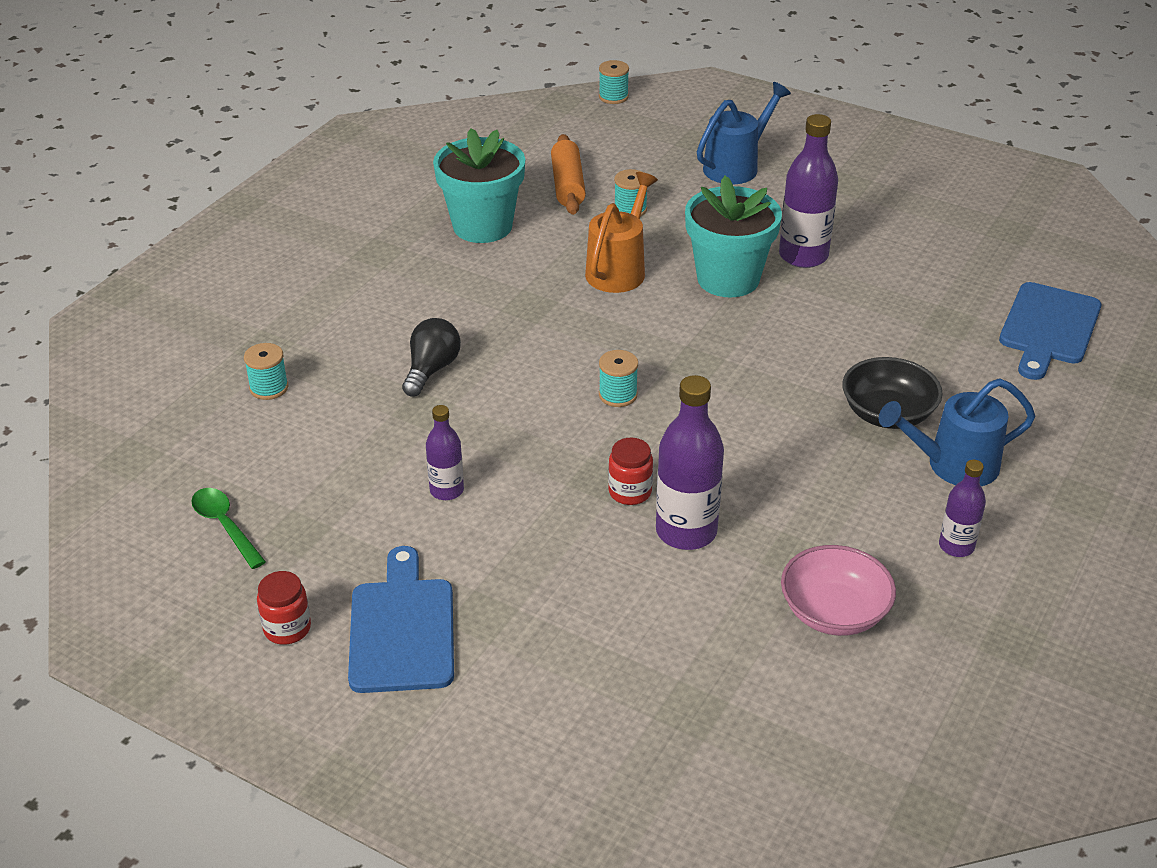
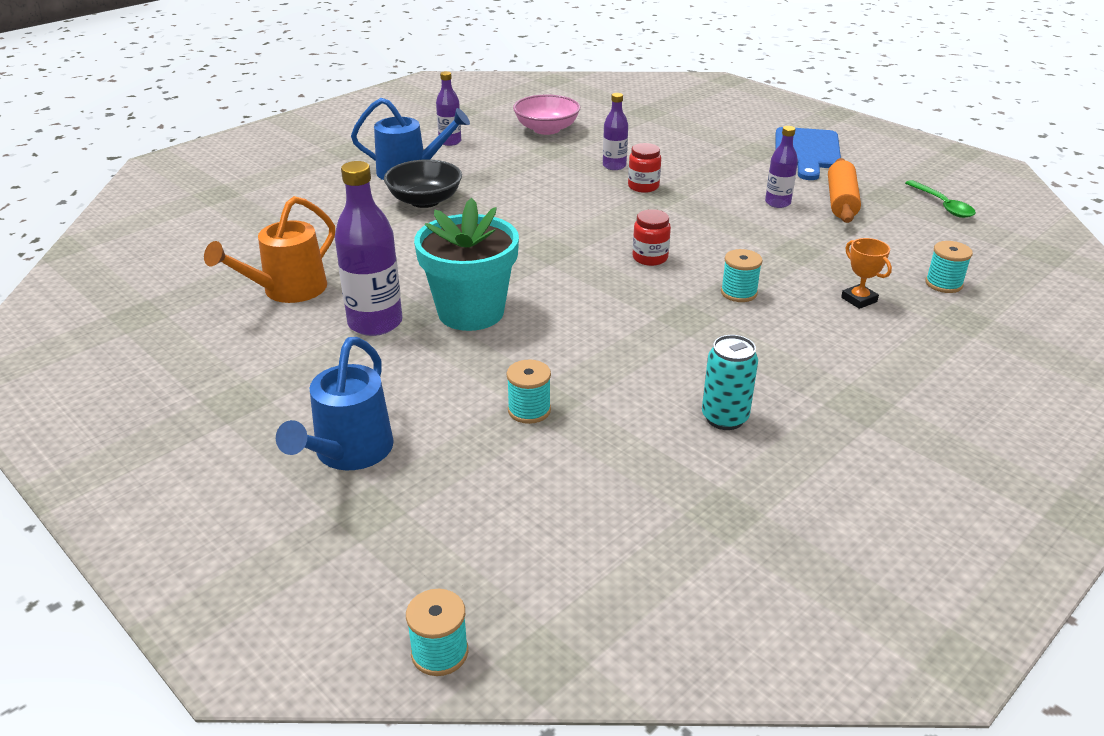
camera: 165 degrees left, 5 degrees down
(287, 628) = (880, 159): red jar -> red jar (650, 258)
(362, 353) = (859, 299): none -> orange trophy
(431, 370) = (790, 277): black light bulb -> none
(482, 226) = (724, 418): turquoise flower pot -> turquoise can
(567, 185) = (595, 463): orange rolling pin -> orange rolling pin (841, 201)
(618, 395) = (628, 238): turquoise spool -> turquoise spool (738, 293)
(619, 269) = (578, 339): orange watering can -> orange watering can (287, 291)
(686, 531) = (614, 166): purple bottle -> purple bottle, size x0.57
(736, 166) = (348, 453): blue watering can -> blue watering can turned 45 degrees counterclockwise
(1048, 328) = (230, 233): blue cutting board -> none

